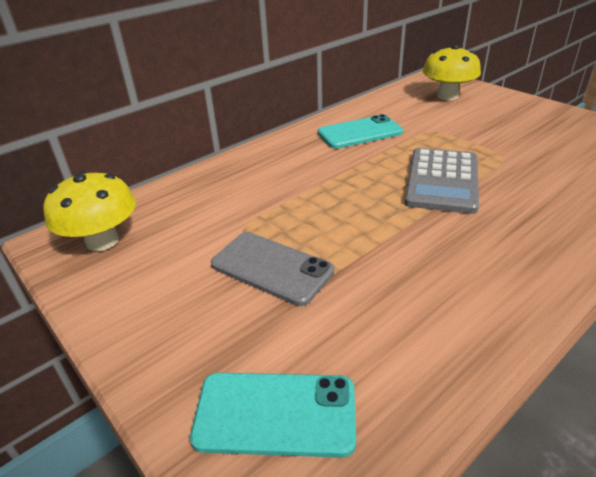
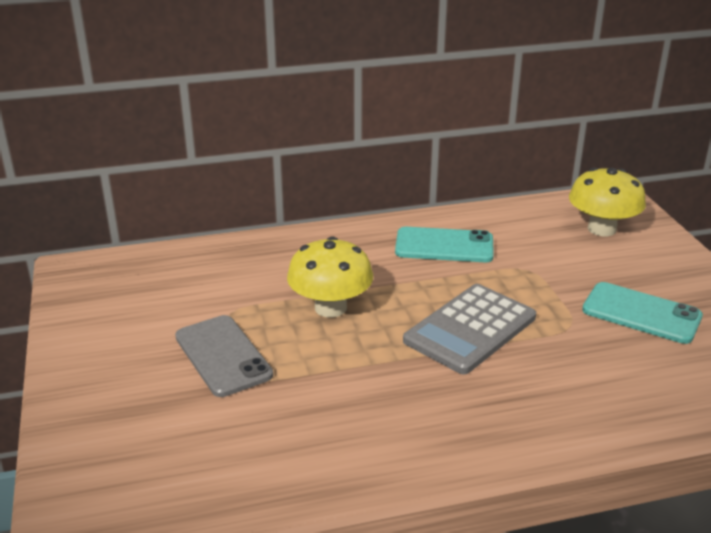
camera: 25 degrees right, 5 degrees down
(102, 241) = (110, 282): yellow mushroom -> yellow mushroom (330, 308)
(275, 413) = (126, 464): turquoise phone -> turquoise phone (641, 313)

